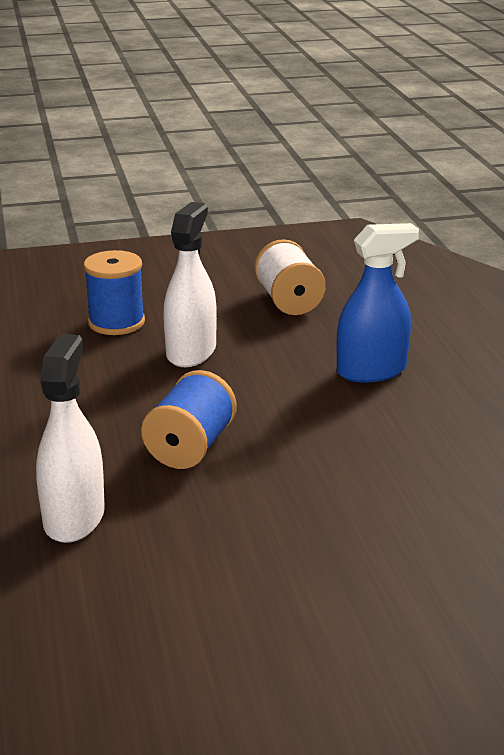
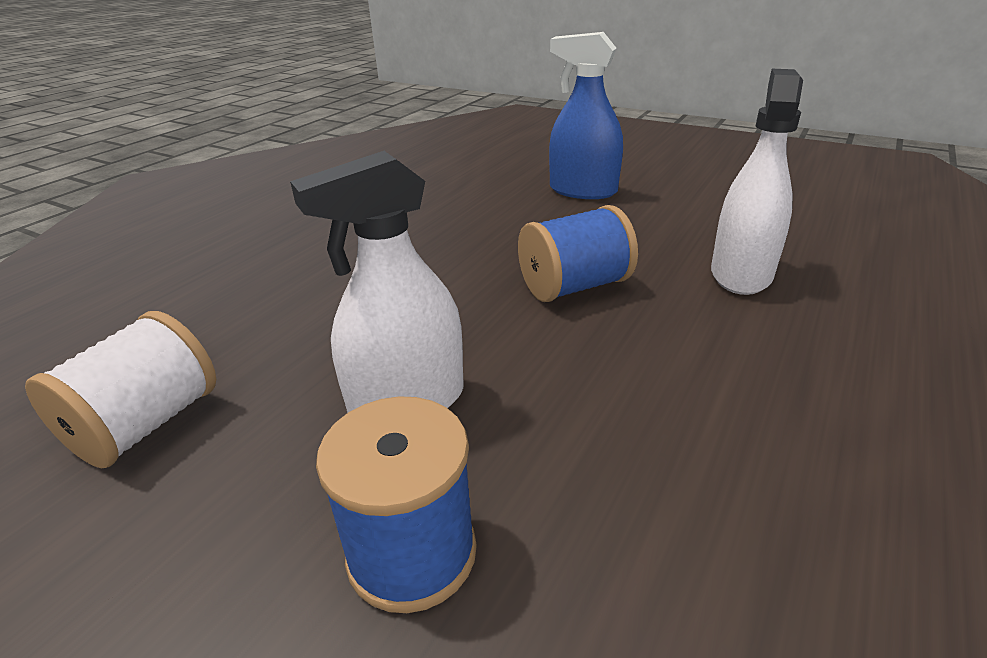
camera: 135 degrees left, 5 degrees up
(74, 517) = (741, 274): white spray bottle -> white spray bottle turned 150 degrees clockwise
(371, 370) = (305, 281): blue spray bottle -> blue spray bottle (583, 191)

